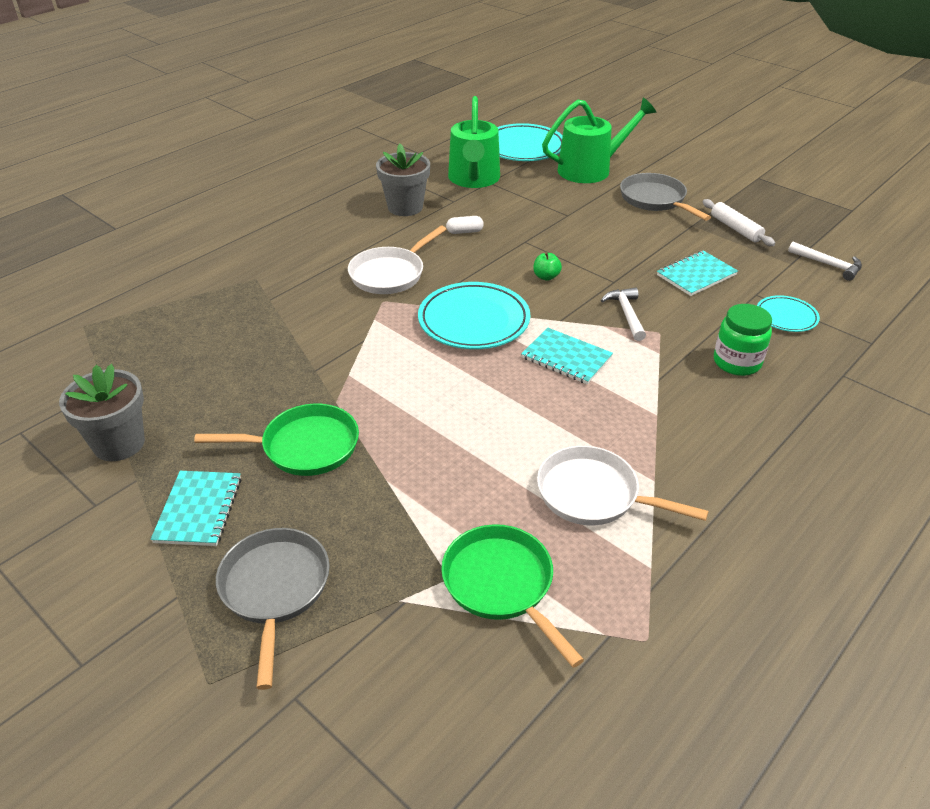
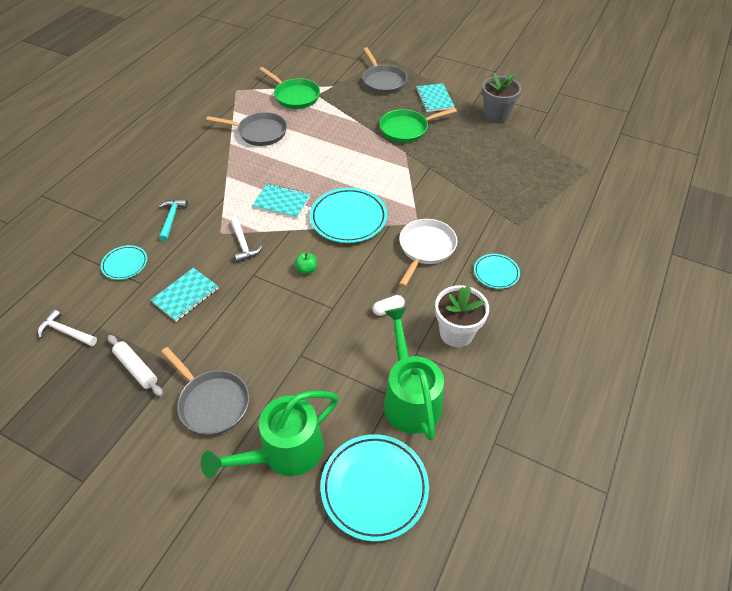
camera: 165 degrees right, 10 degrees up
(326, 241) = (496, 273): none -> turquoise plate
(405, 207) = (456, 333): grey flower pot -> white flower pot
(594, 495) = (259, 132): white pan -> grey pan
(737, 362) = (171, 219): green jar -> turquoise hammer

